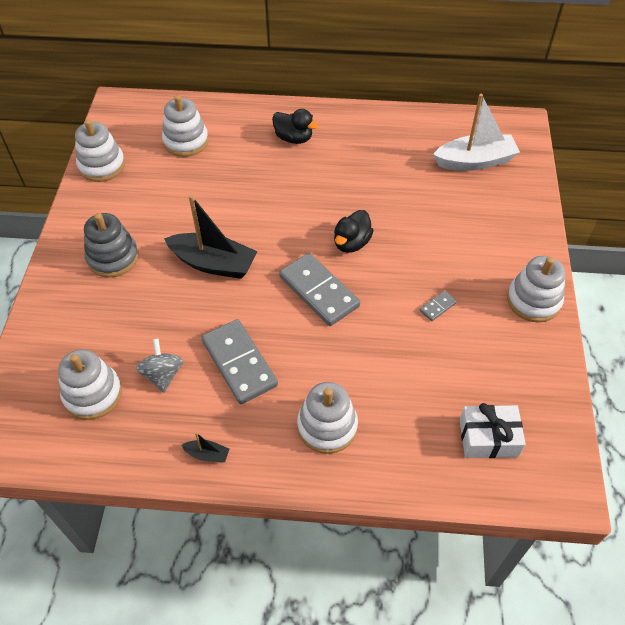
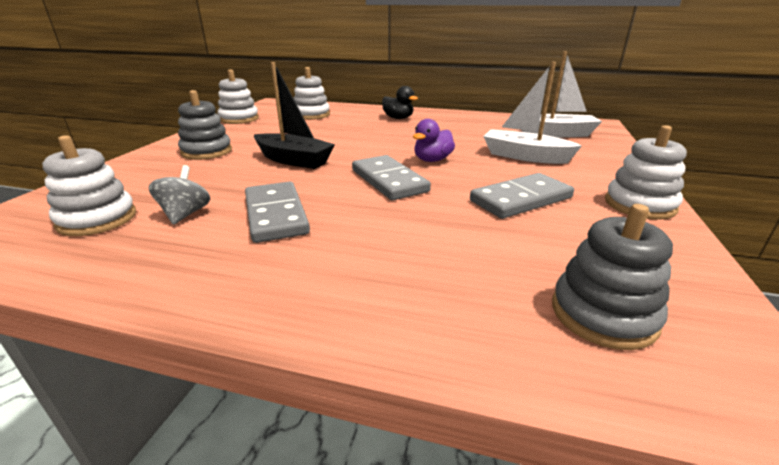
camera: 10 degrees right, 25 degrees down
(207, 454) = (177, 281): black boat -> none
(327, 426) = (355, 274): white stacking toy -> none
(351, 243) = (432, 160): black duck -> purple duck
(437, 307) = (520, 199): grey domino -> grey domino, size x2.30
(440, 222) = (524, 156): none -> white boat
(488, 438) = (603, 314): white gift -> grey stacking toy

